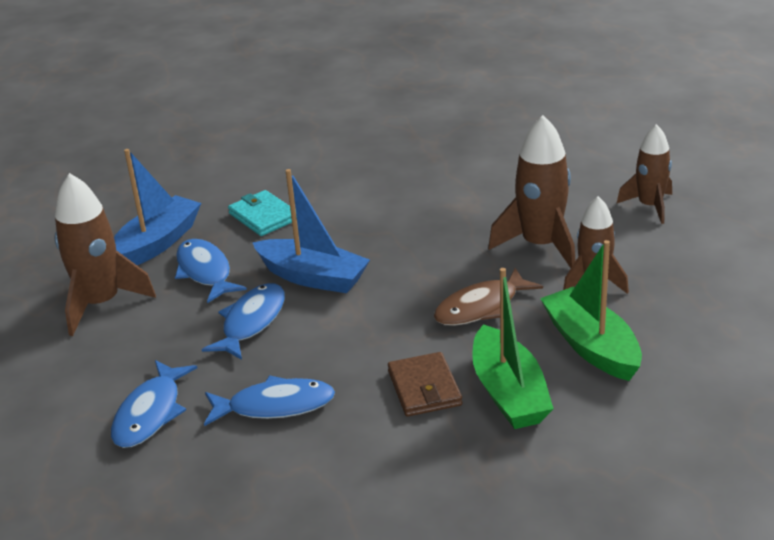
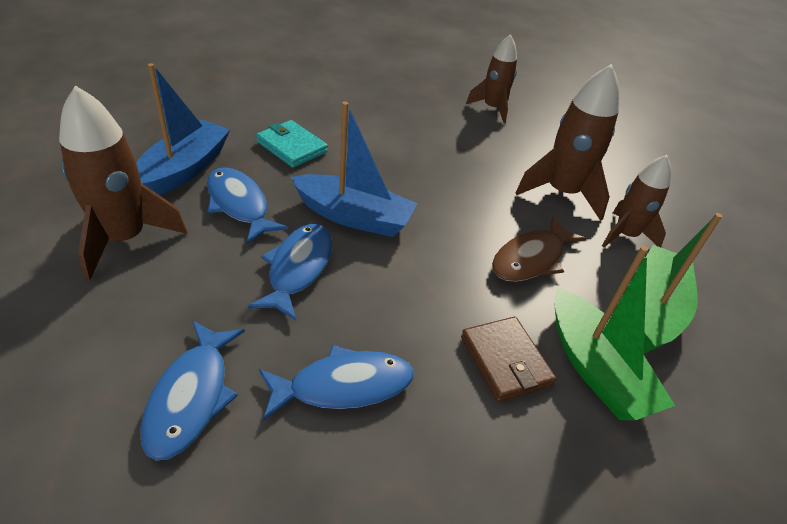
camera: 15 degrees left, 10 degrees up
(591, 346) = (653, 309): green boat -> green boat turned 60 degrees clockwise
(650, 206) = (640, 159): brown rocket -> brown rocket (492, 108)

